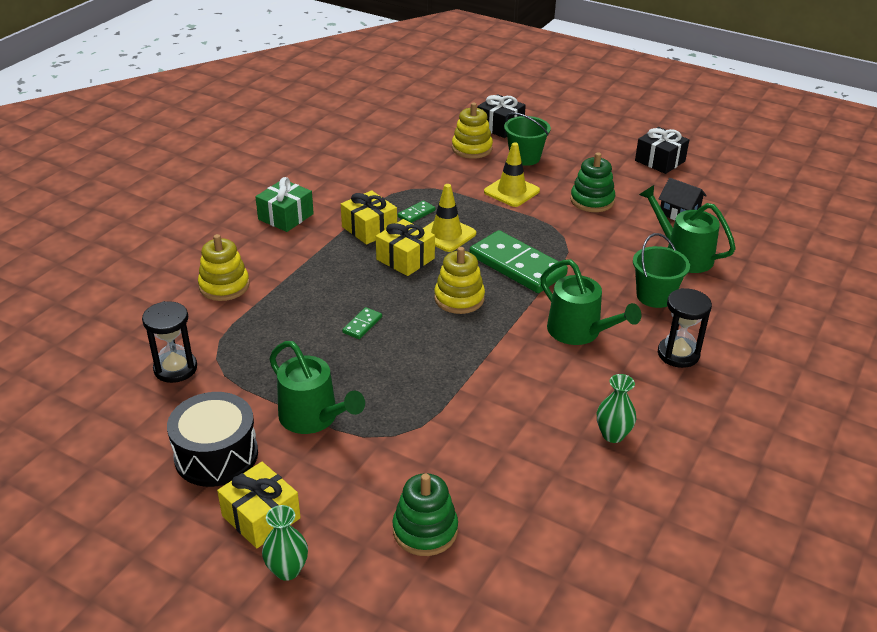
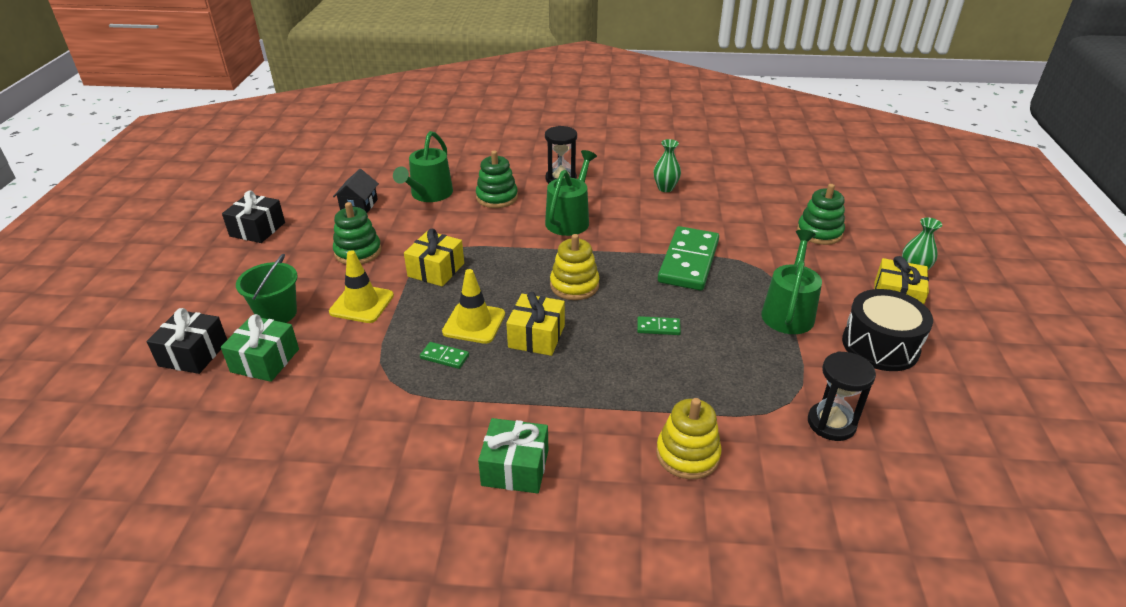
camera: 115 degrees left, 0 degrees up
(369, 229) = (497, 382): yellow gift -> yellow gift (436, 270)
(472, 148) = (265, 360): yellow stacking toy -> green gift
(517, 265) = (500, 268): green domino -> green domino (689, 261)
(655, 296) = (497, 197): green bucket -> green stacking toy

